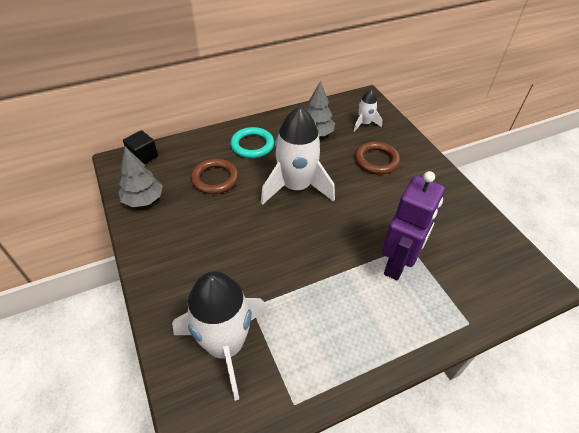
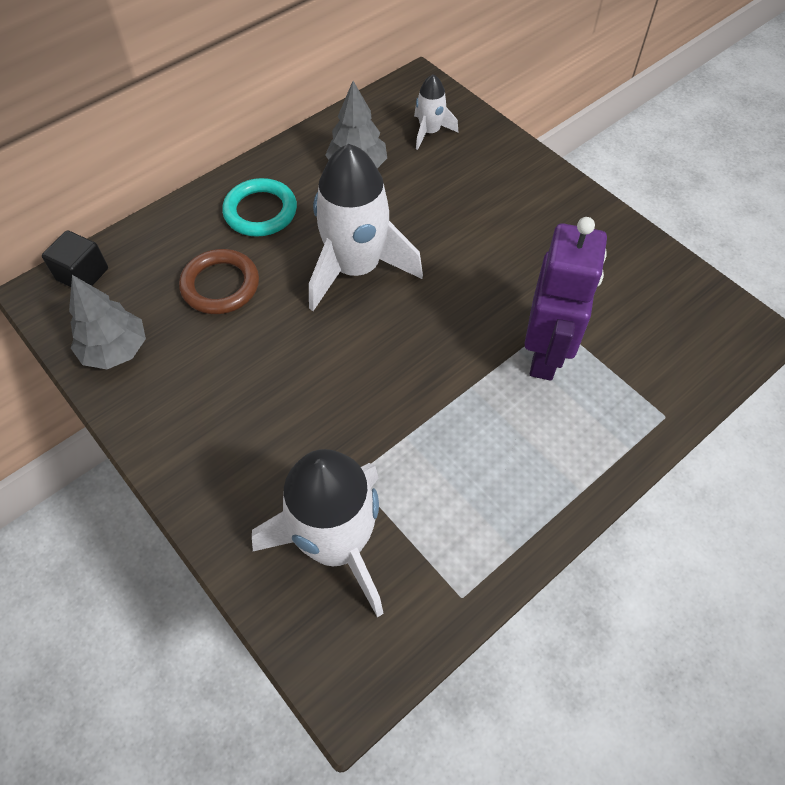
camera: 15 degrees left, 10 degrees up
(376, 160) = (467, 193): brown ring -> none

